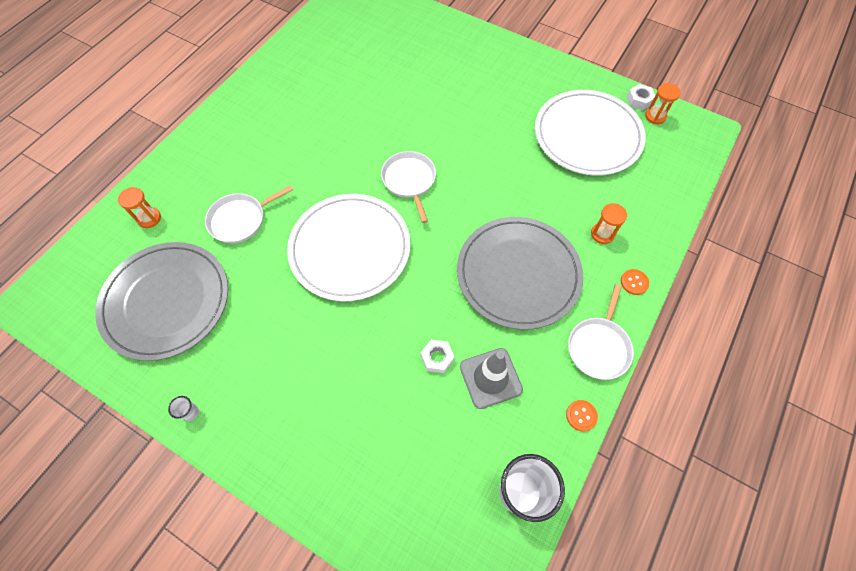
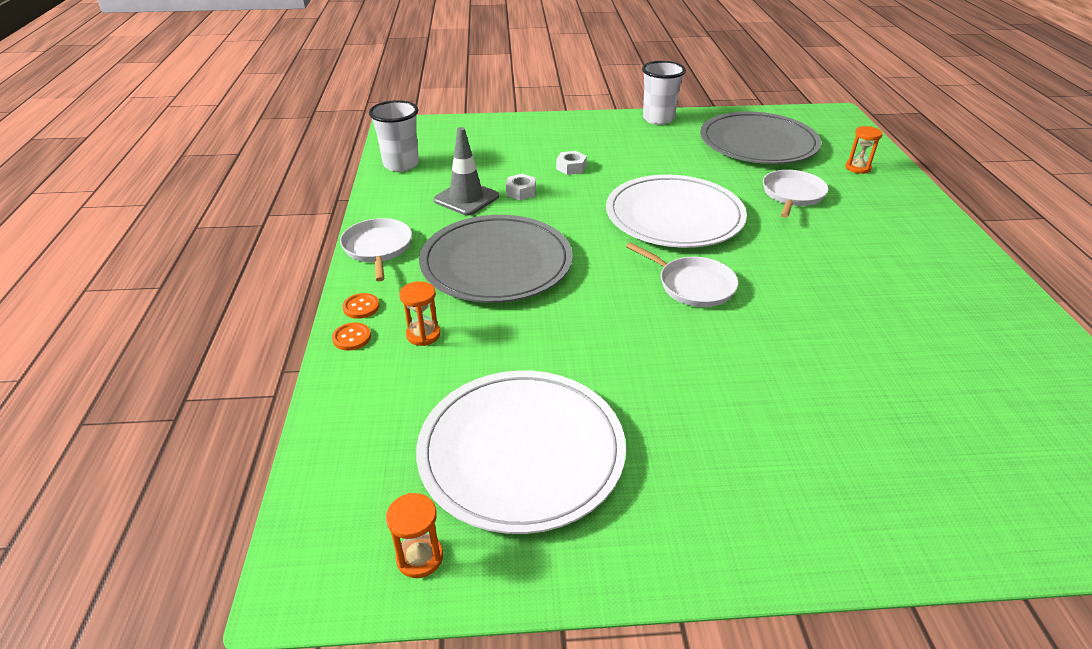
camera: 145 degrees right, 25 degrees down
(191, 412) = (658, 119): white cup -> white cup, size x2.44
(581, 415) = (373, 208): orange button -> orange button (351, 338)
(639, 100) = (467, 578): white nut -> white nut (571, 167)

